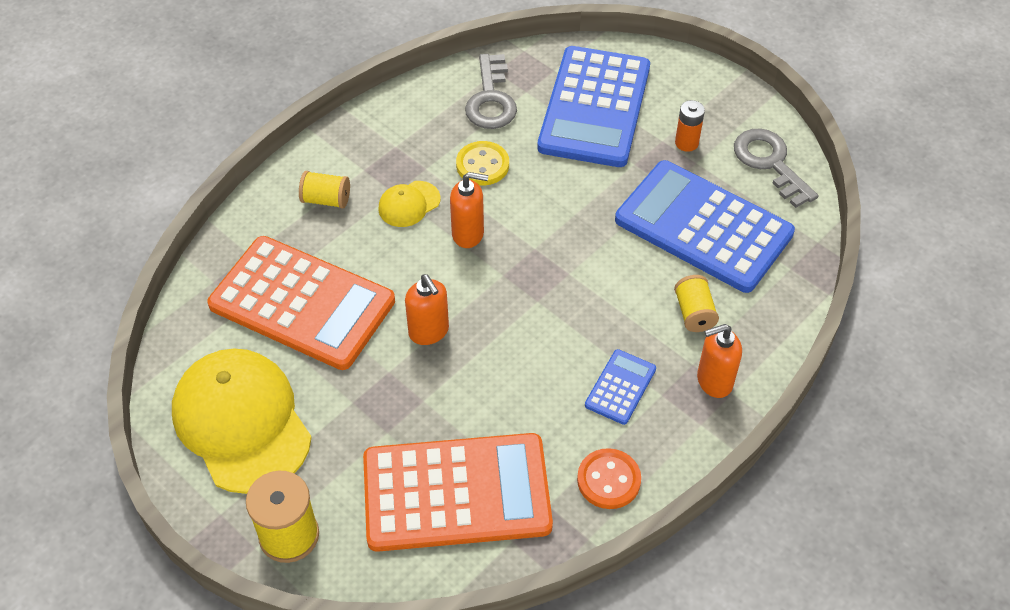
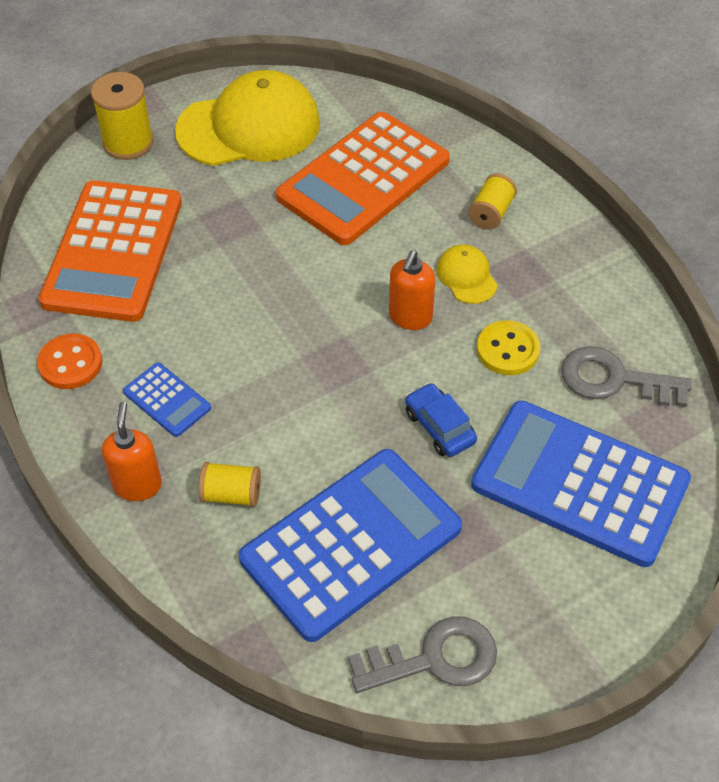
camera: 105 degrees right, 0 degrees up
(429, 332) = (295, 263): orange soap dispenser -> none
(576, 194) = (439, 427): none -> blue car
(686, 143) = (494, 569): orange battery -> none

